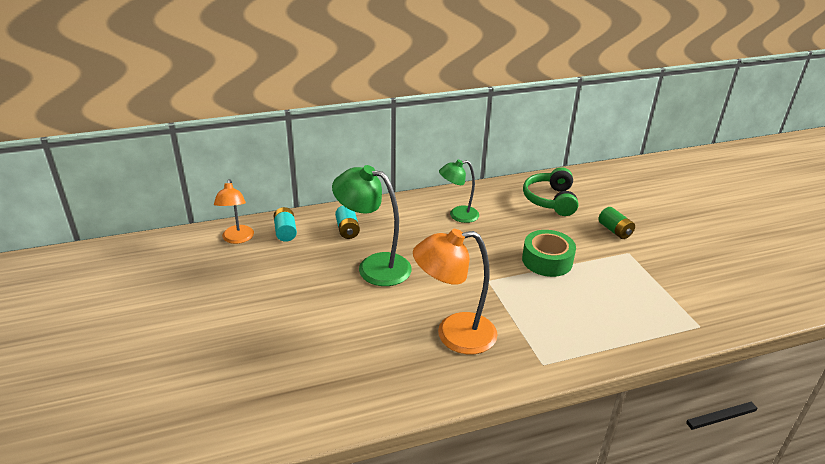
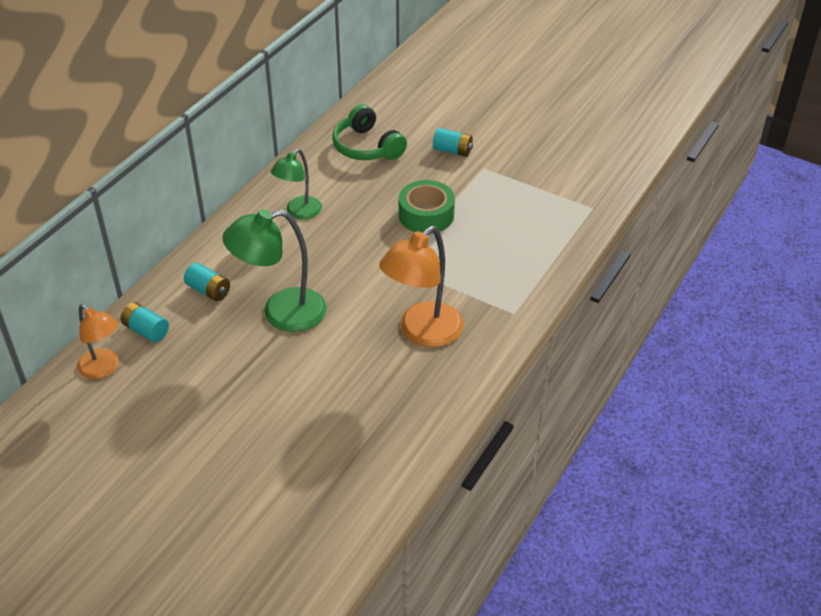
camera: 40 degrees left, 10 degrees up
(614, 231) = (452, 151): green battery -> turquoise battery

